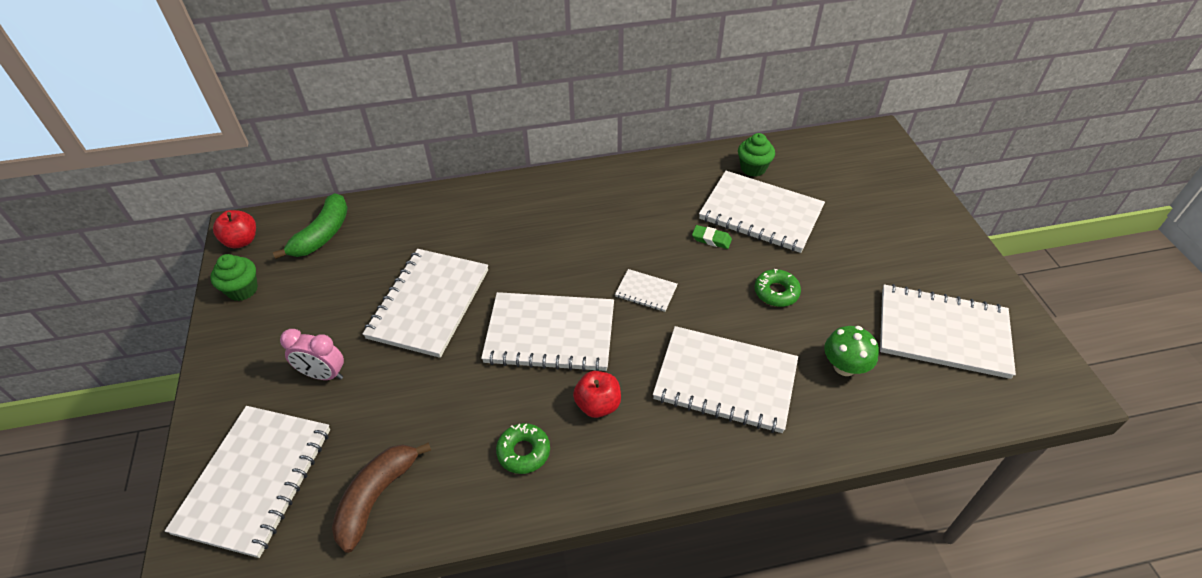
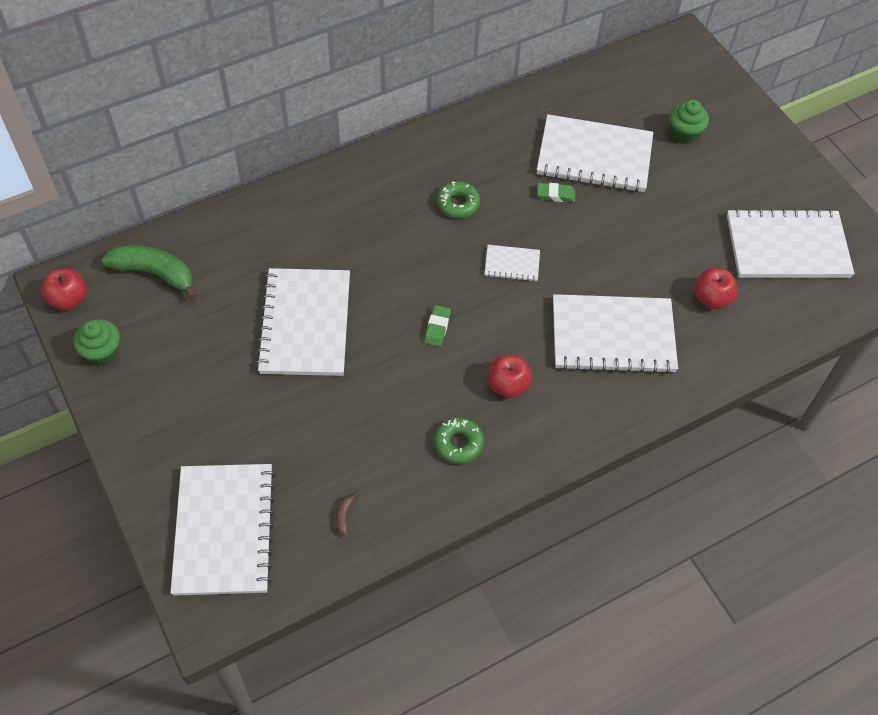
camera: 20 degrees left, 10 degrees up
(322, 235) = (155, 273): green banana -> green banana turned 75 degrees counterclockwise
(323, 374) = (236, 419): pink clock -> none
(377, 497) = (345, 515): brown banana -> brown banana, size x0.40
(550, 334) = (437, 328): white notebook -> green eraser
(753, 168) = (571, 104): green cupcake -> green cupcake (684, 133)
(776, 292) = (632, 238): green donut -> green donut (458, 204)
(844, 366) = (711, 298): green mushroom -> red apple

